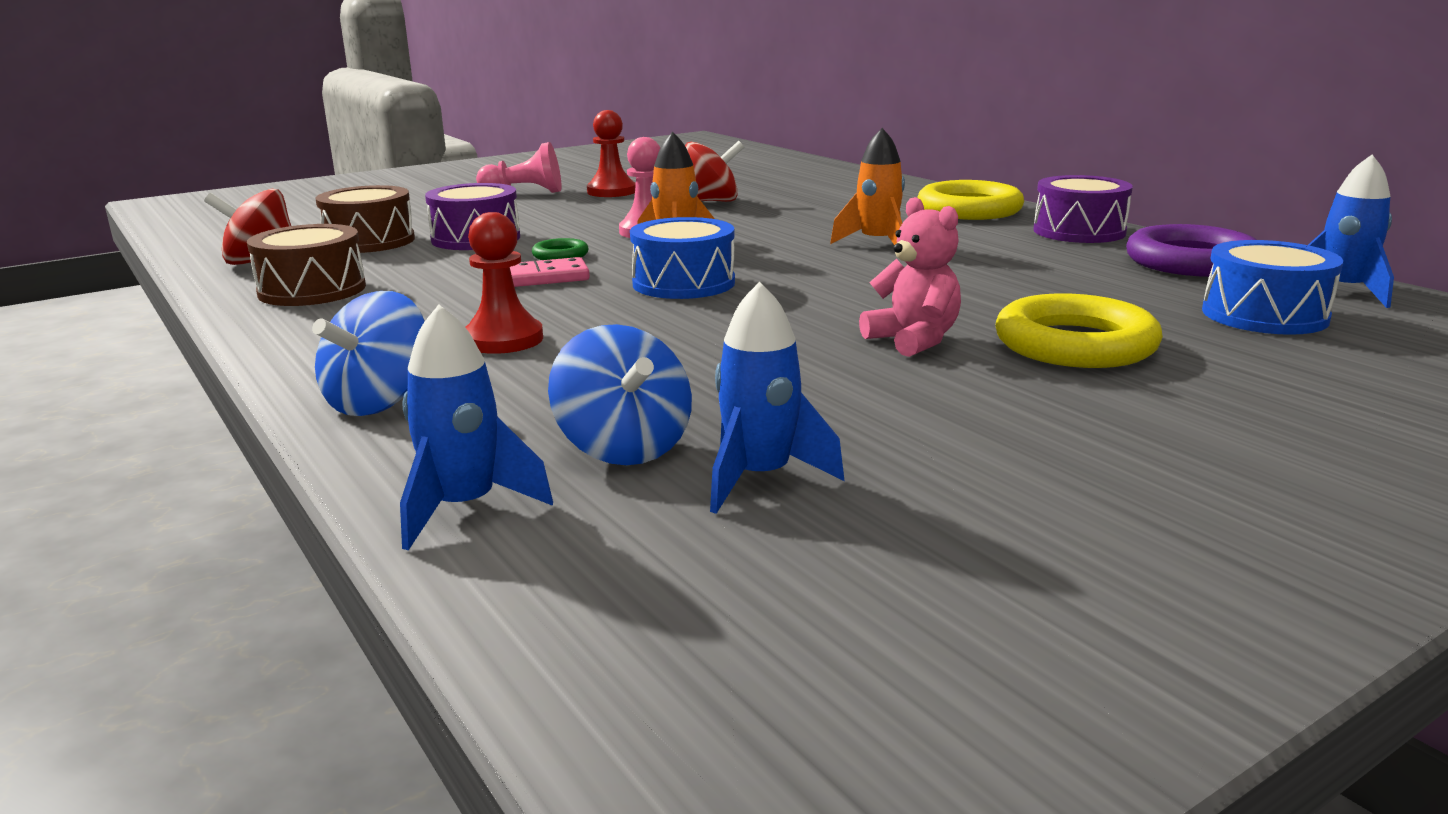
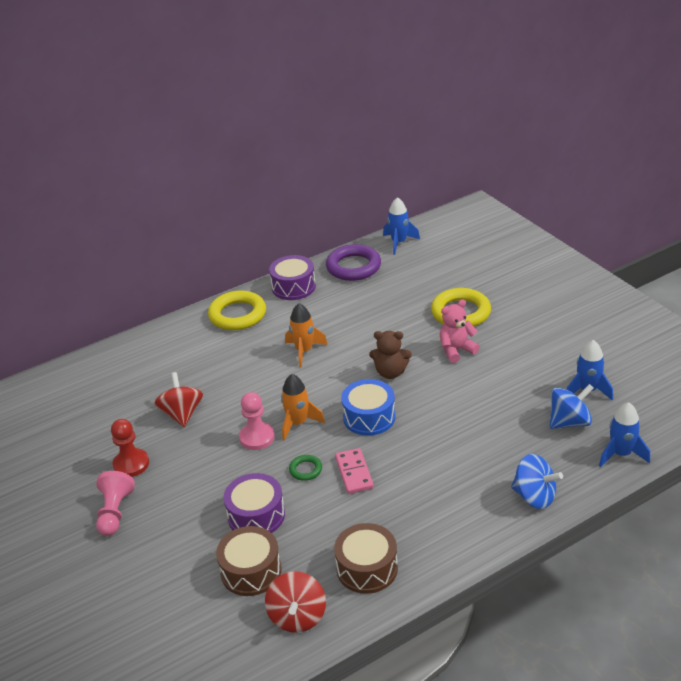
camera: 85 degrees left, 15 degrees up
(503, 340) = (456, 471): red pawn -> none
(821, 293) = (390, 372): none -> brown teddy bear
(1264, 315) = (427, 265): blue drum -> none

